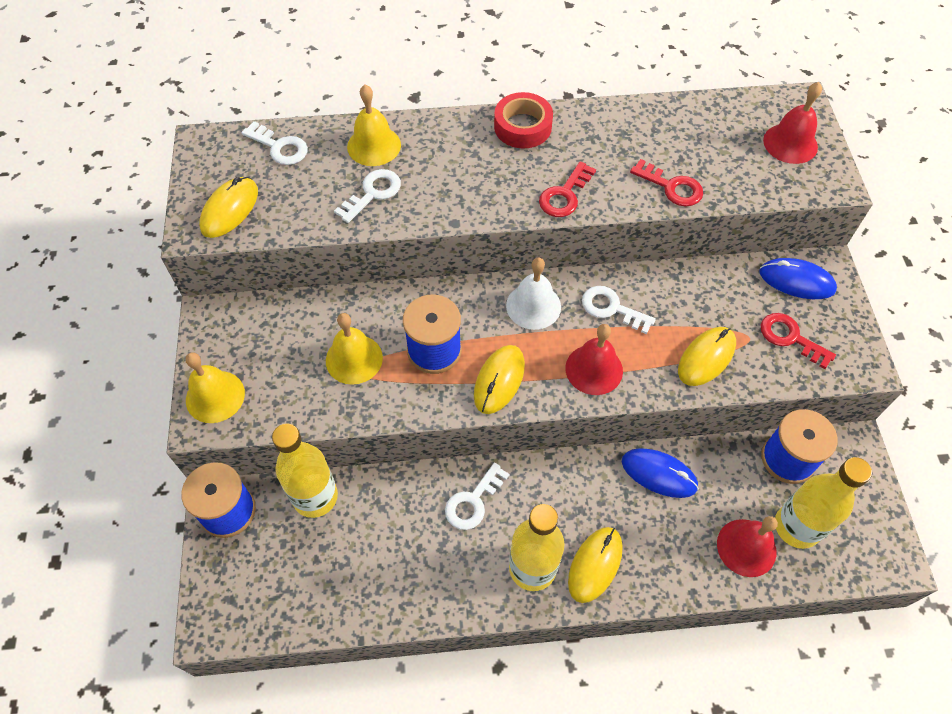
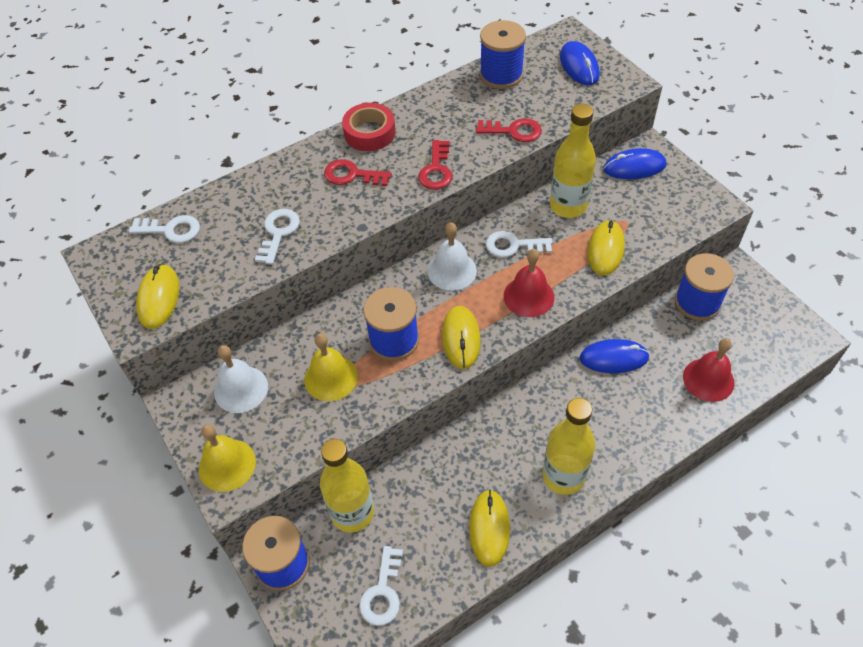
camera: 25 degrees left, 5 degrees down
(269, 330) = (241, 389): none -> white bell
(374, 146) = (254, 196): yellow bell -> none
(473, 501) = (486, 449): white key -> white key (383, 592)
(595, 565) = (609, 449): yellow mouse -> yellow mouse (489, 528)
(698, 119) = (501, 75): none -> blue spool
(790, 143) = (579, 66): red bell -> blue mouse
(790, 338) = (655, 209): red key -> red key (352, 175)
(796, 527) = (733, 347): yellow bottle -> yellow bottle (568, 206)

